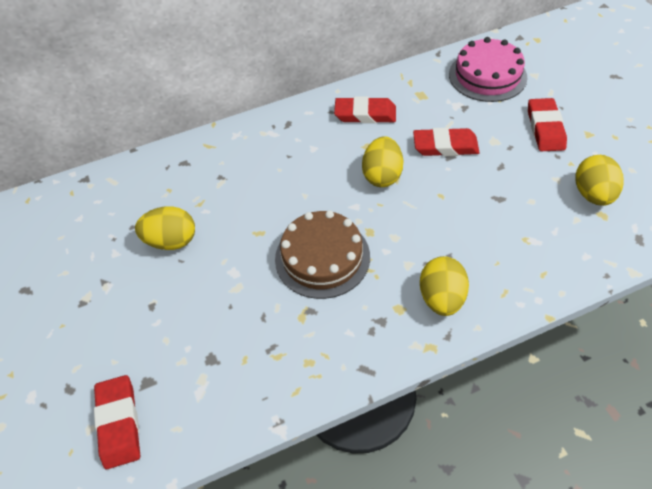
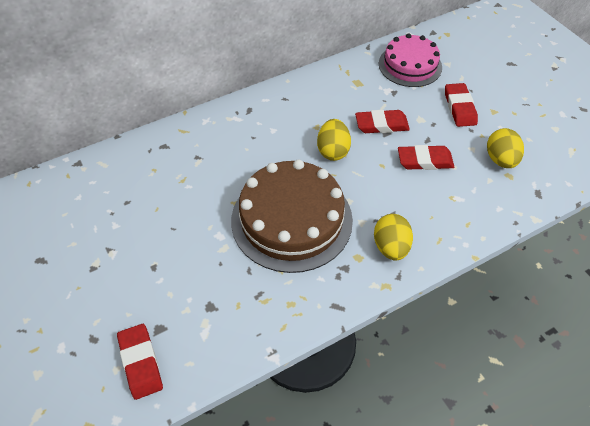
camera: 10 degrees left, 0 degrees up
(172, 241) = (163, 213): yellow egg -> none
(322, 257) = (291, 220): brown cake -> brown cake, size x1.55
(365, 114) = (313, 100): red eraser -> red eraser (425, 160)

